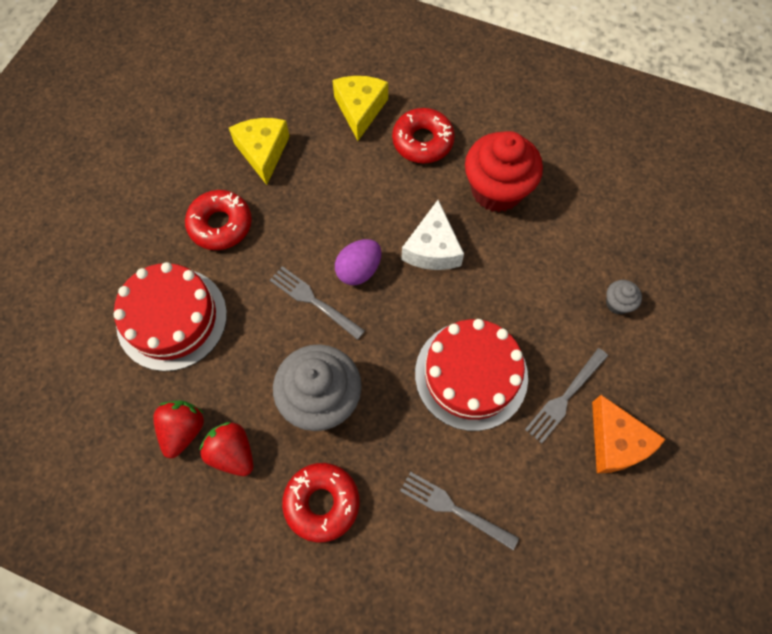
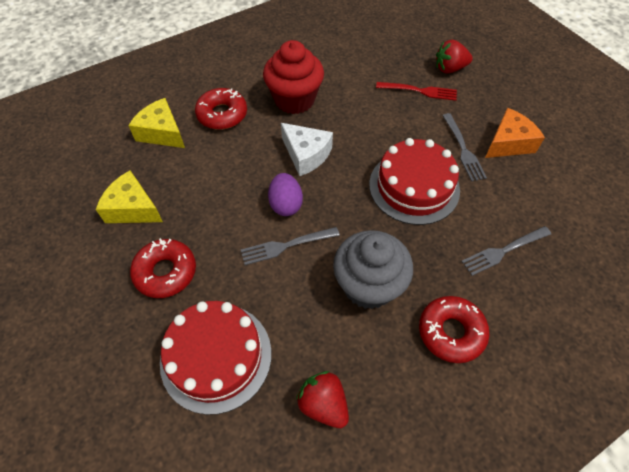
camera: 55 degrees left, 10 degrees down
(232, 453) = (369, 375): red strawberry -> red strawberry (449, 69)
(615, 442) = (508, 143): orange cheese -> orange cheese turned 45 degrees counterclockwise
(617, 303) = (419, 91): grey cupcake -> red fork

